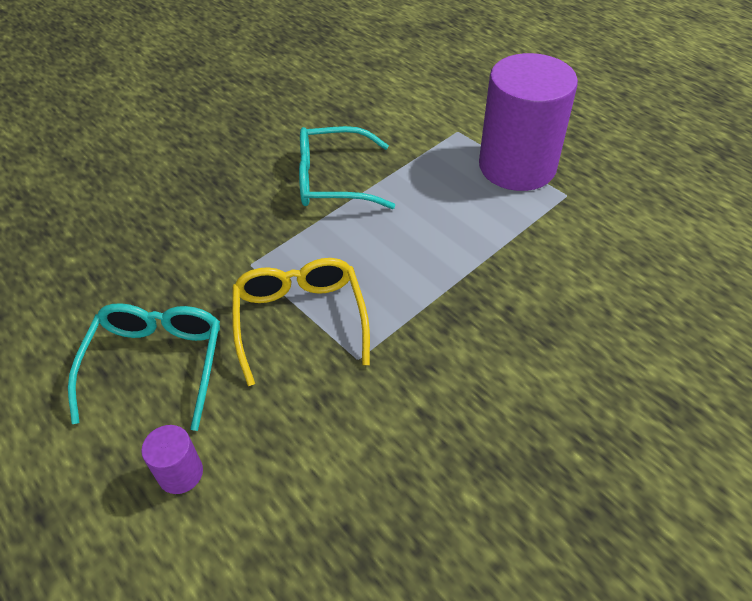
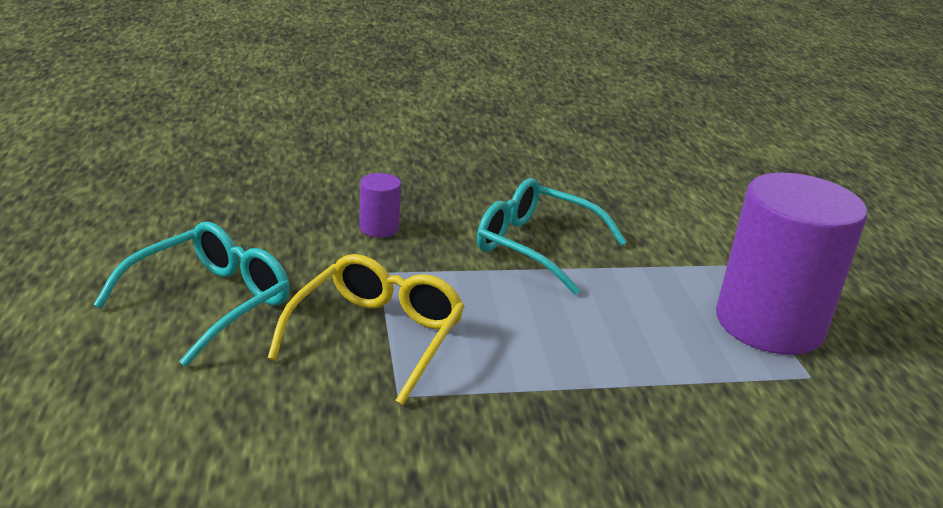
camera: 30 degrees right, 20 degrees down
(180, 473) = (134, 391): purple cylinder -> purple cylinder (379, 228)

